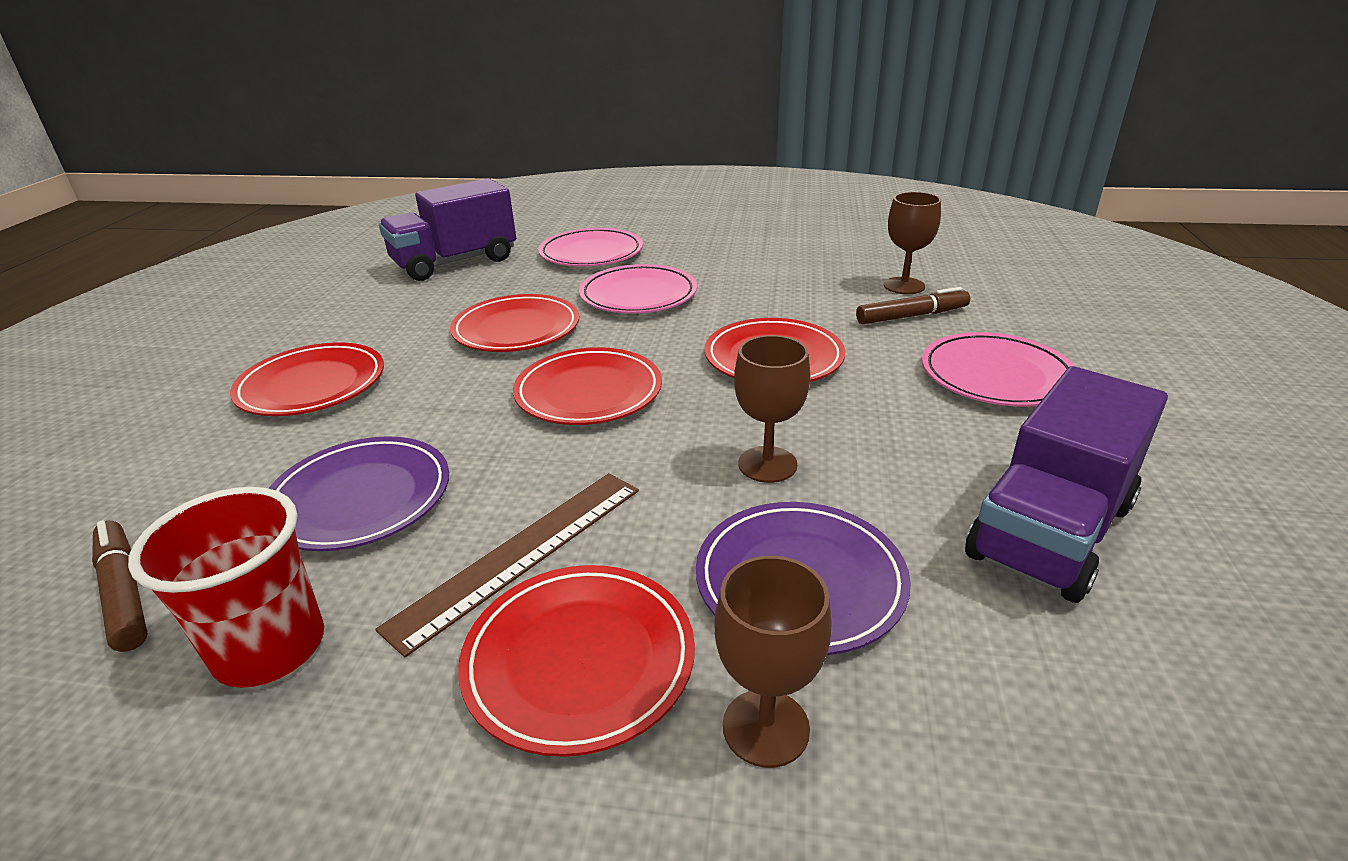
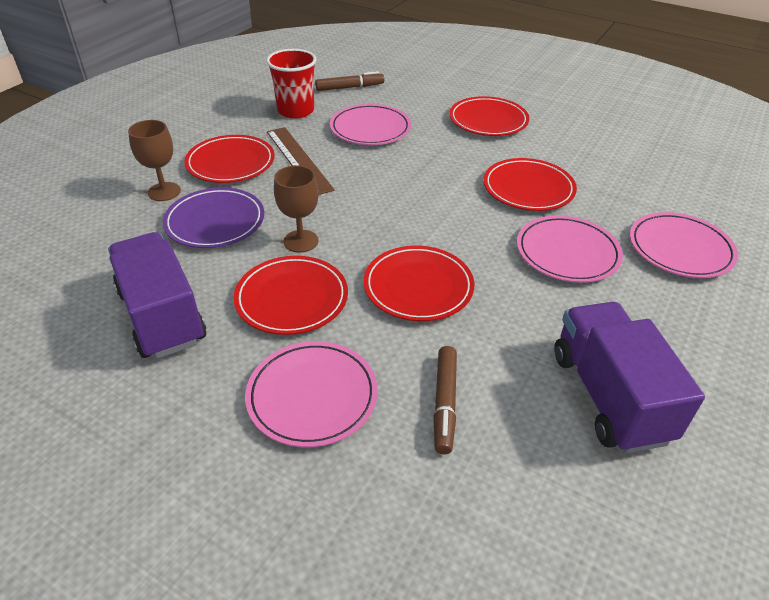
camera: 110 degrees right, 10 degrees up
(360, 498) = (370, 129): purple plate -> pink plate
(455, 262) = (673, 179): purple truck -> purple truck (608, 396)
(588, 392) = (422, 200): red plate -> red plate (292, 298)
(904, 286) = (517, 437): brown goblet -> none

